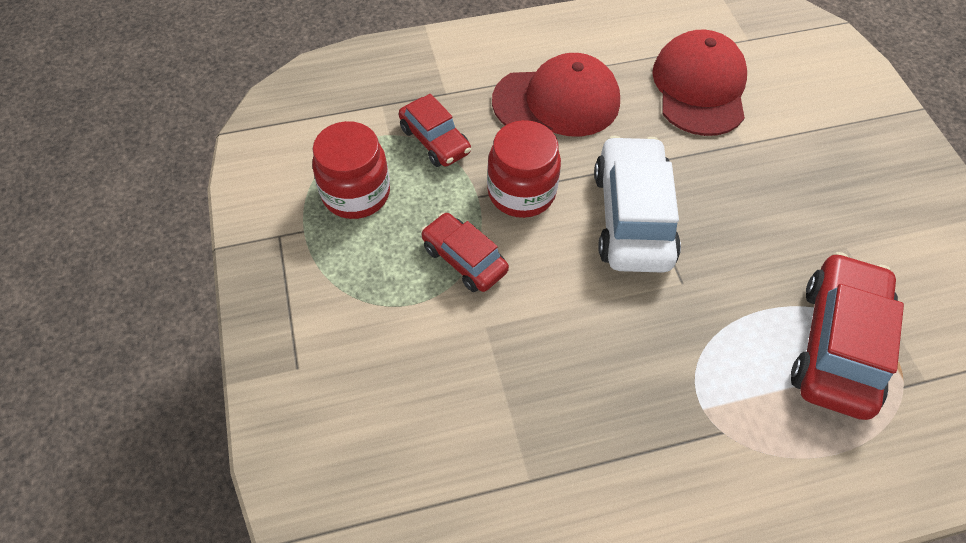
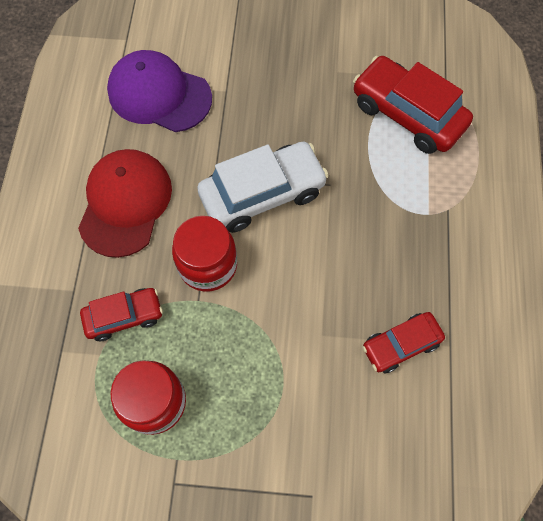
camera: 70 degrees left, 10 degrees up
(464, 259) = (256, 331): red car -> red car (401, 345)
(632, 217) = (262, 194): white car -> white car turned 135 degrees clockwise
(699, 87) = (159, 94): red cap -> purple cap

